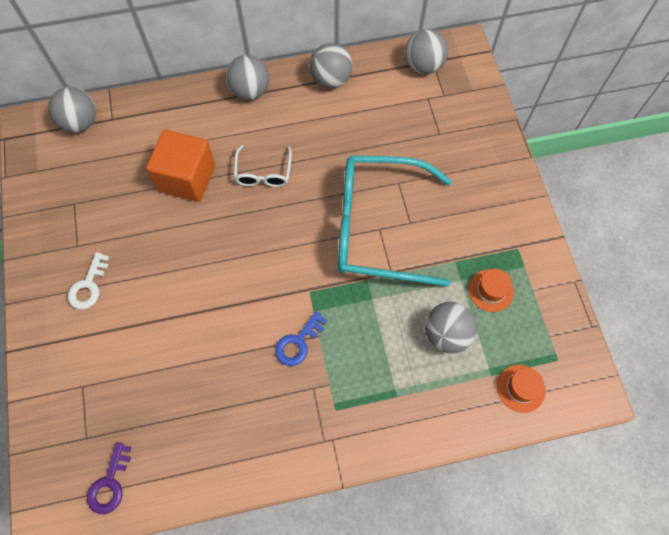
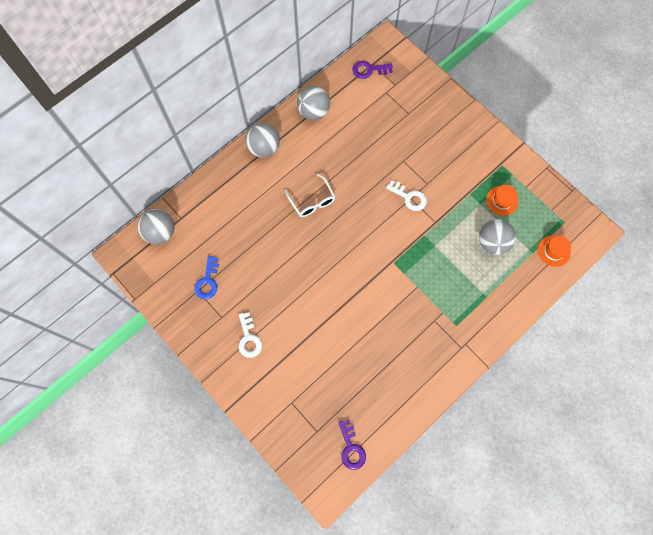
camera: 30 degrees left, 5 degrees up
(187, 178) = (263, 231): orange cube -> none
(298, 343) = (407, 298): blue key -> blue key (207, 281)
(378, 227) = (409, 197): turquoise glasses -> white key
(423, 65) = (369, 70): grey ball -> purple key

